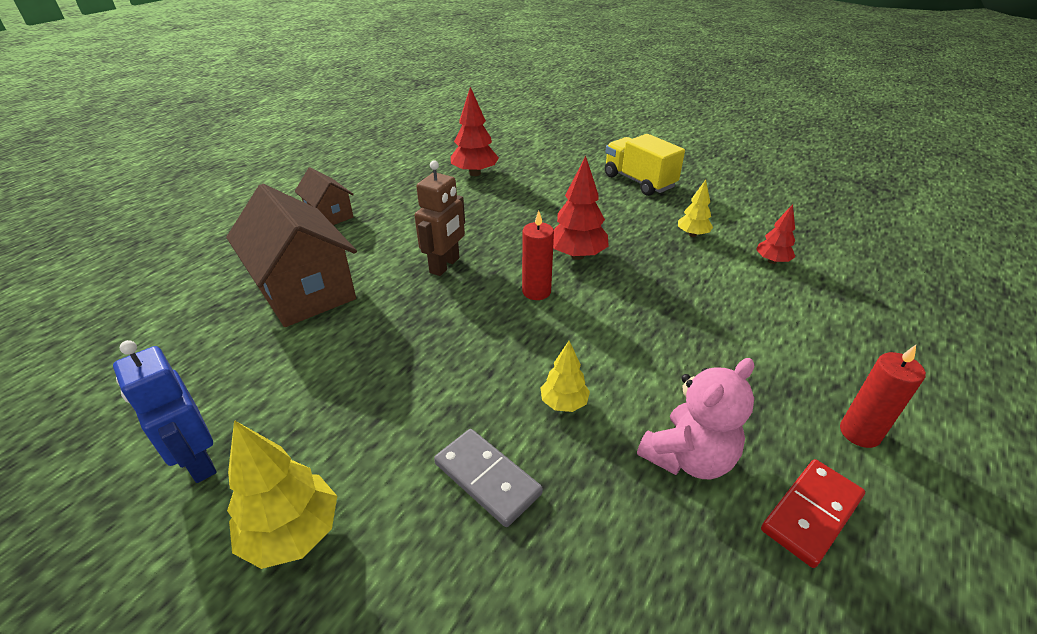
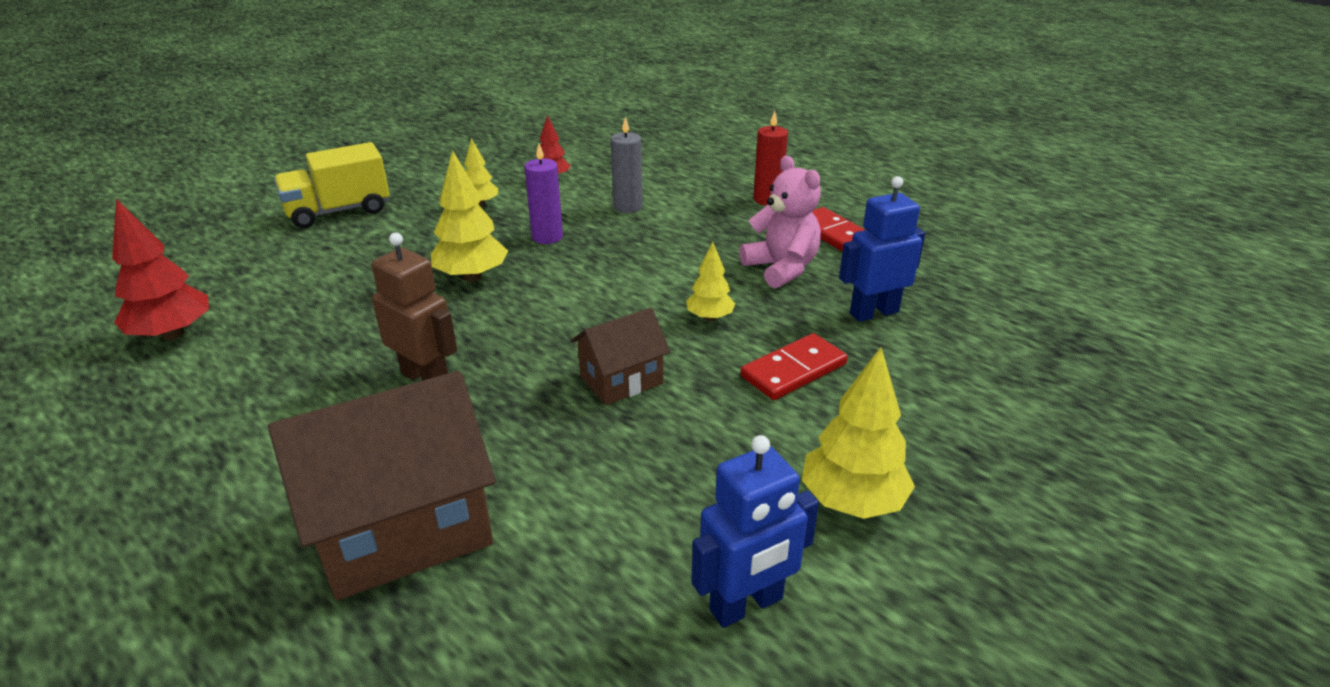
camera: 80 degrees left, 5 degrees down
(329, 215) = (158, 512): brown house -> brown house (621, 380)
(487, 478) = (794, 370): grey domino -> red domino
(536, 291) = (527, 312): red candle -> none
(577, 255) = (472, 277): red tree -> yellow tree
(625, 561) = (873, 312): none -> blue robot
(658, 279) = (547, 237): none -> purple candle
(750, 317) = (627, 207): none -> grey candle

